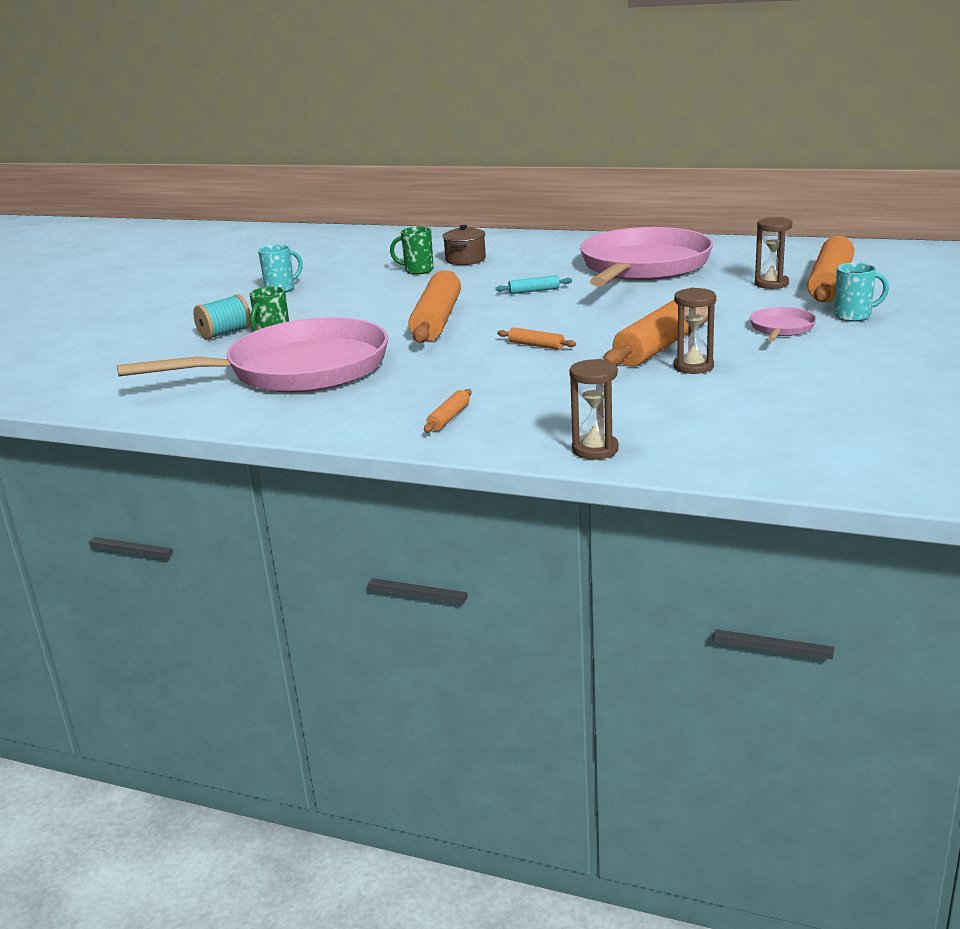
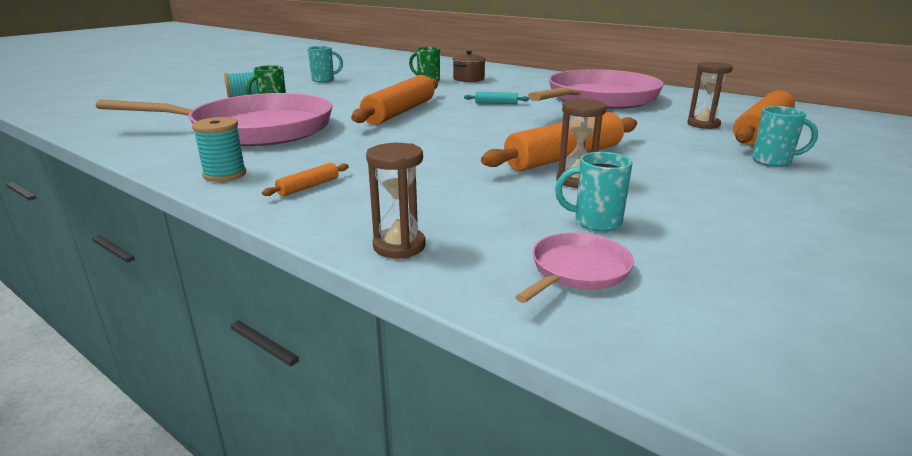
camera: 15 degrees right, 0 degrees up
(346, 422) = (225, 174): none -> turquoise spool
(536, 345) = (454, 140): orange rolling pin -> none
(737, 400) = (595, 222): none -> turquoise mug
(781, 328) = (690, 161): pink pan -> pink pan (577, 270)

